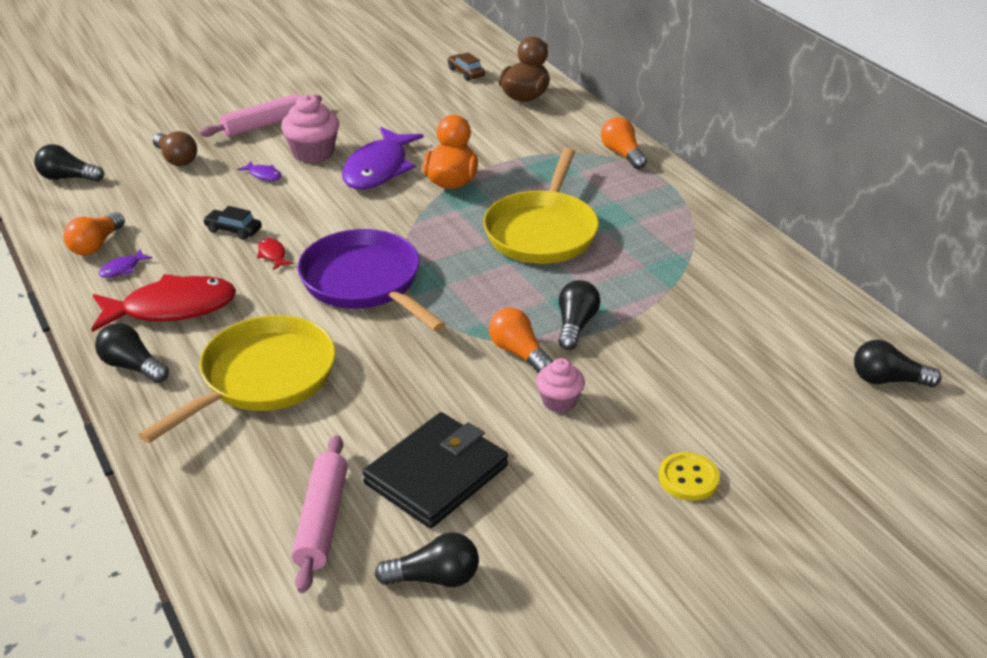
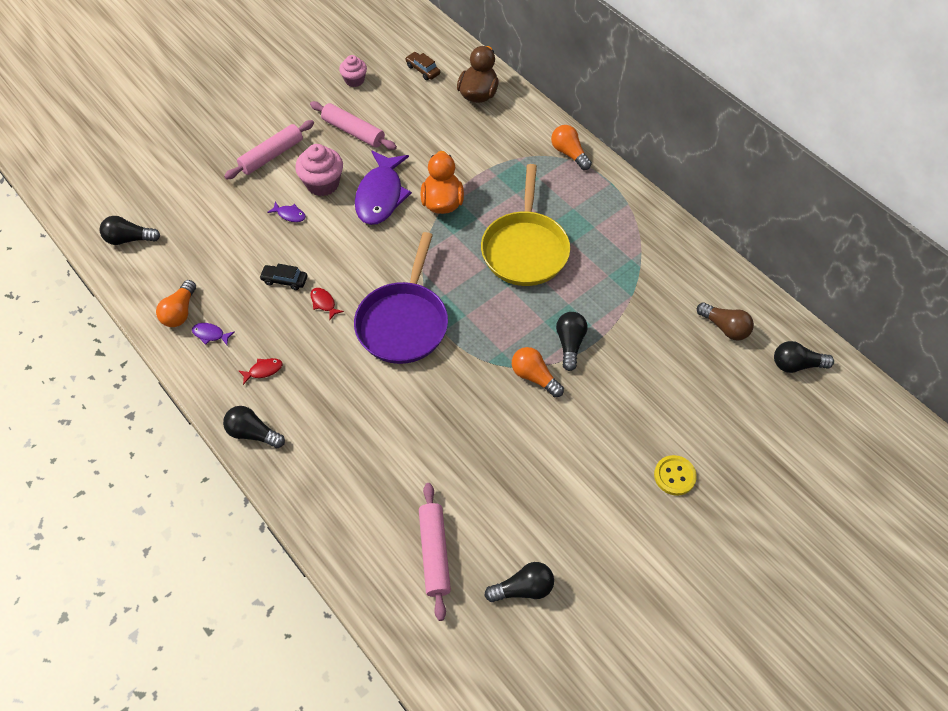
camera: 10 degrees left, 20 degrees up
(122, 269) = (210, 334): purple fish -> purple fish turned 75 degrees clockwise
(172, 308) = (263, 370): red fish -> red fish, size x0.40
(176, 159) = (212, 205): brown light bulb -> brown light bulb (725, 327)
(263, 378) = (354, 430): yellow pan -> none
(365, 282) = (403, 322): purple pan -> purple pan turned 120 degrees counterclockwise
(366, 114) = (353, 131): none -> pink rolling pin
(436, 474) = (502, 500): black wallet -> none
(559, 401) = (573, 419): pink cupcake -> pink cupcake (354, 80)

